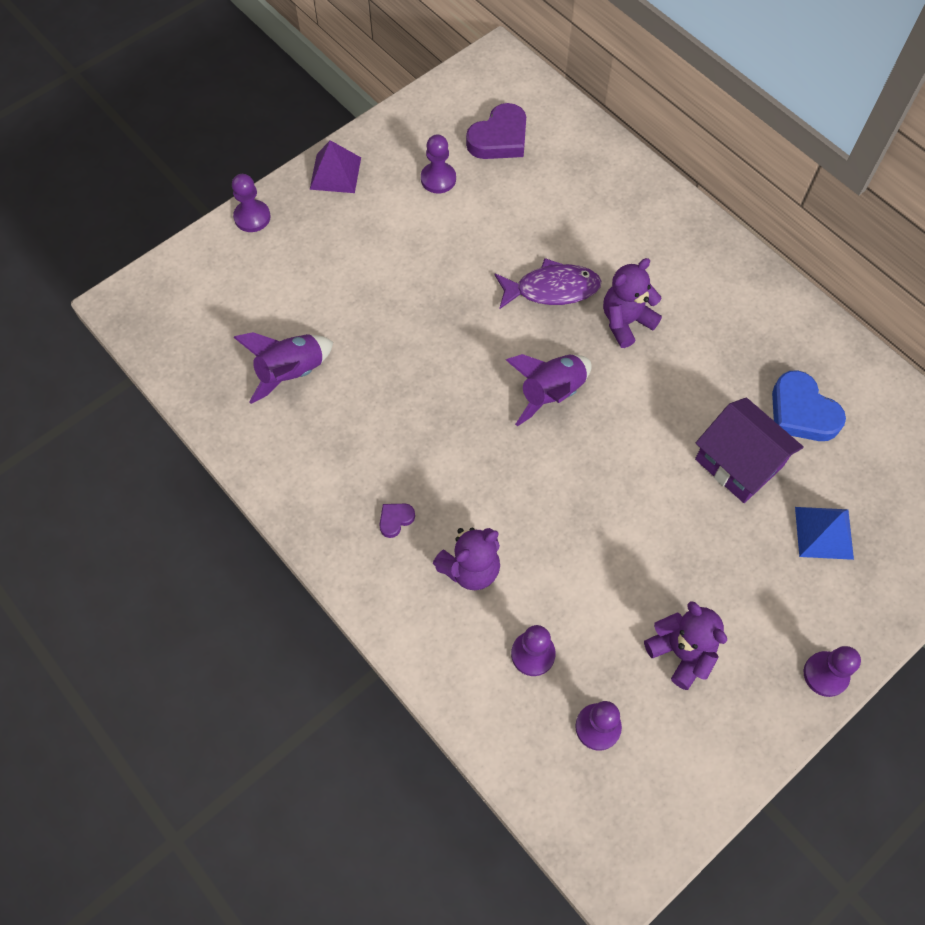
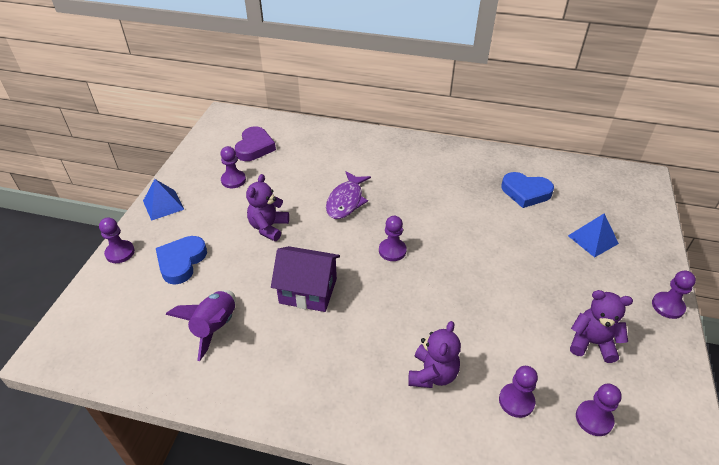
camera: 35 degrees left, 20 degrees down
(307, 268) = (181, 262): none -> blue heart
(335, 173) = (163, 205): purple pyramid -> blue pyramid
(395, 520) = (359, 375): purple heart -> none
(551, 393) = (392, 251): purple rocket -> purple pawn
(552, 289) = (346, 201): purple fish -> purple fish turned 150 degrees clockwise
(626, 322) = (400, 197): purple teddy bear -> purple teddy bear (268, 227)
(738, 463) = (521, 231): purple house -> purple house (308, 291)

